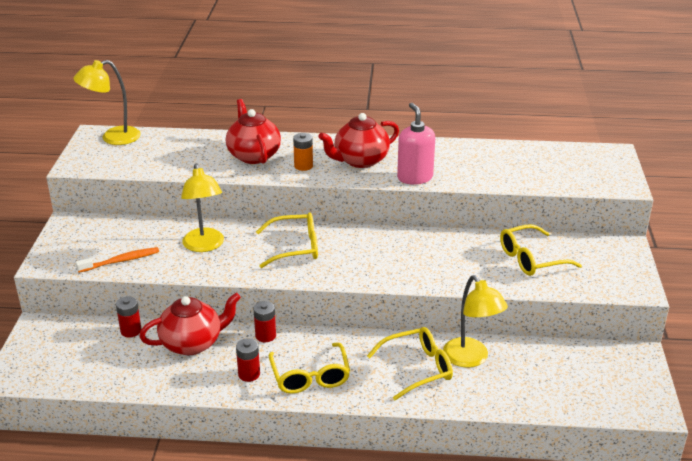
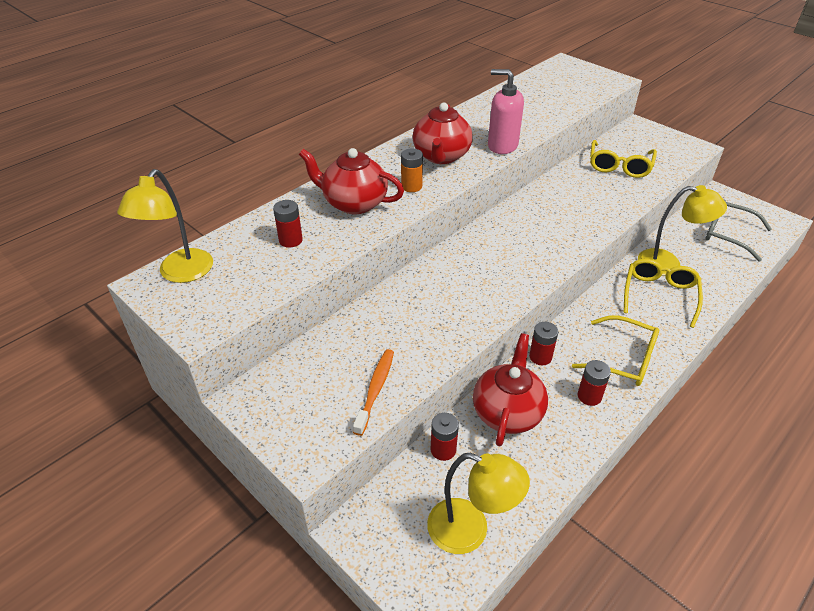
camera: 50 degrees left, 10 degrees up
(185, 153) = (290, 240): none -> red battery
(205, 246) = (416, 317): yellow lamp -> yellow lamp (470, 531)
(295, 247) = (482, 264): yellow glasses -> none
(571, 380) = (728, 234): none -> grey glasses

